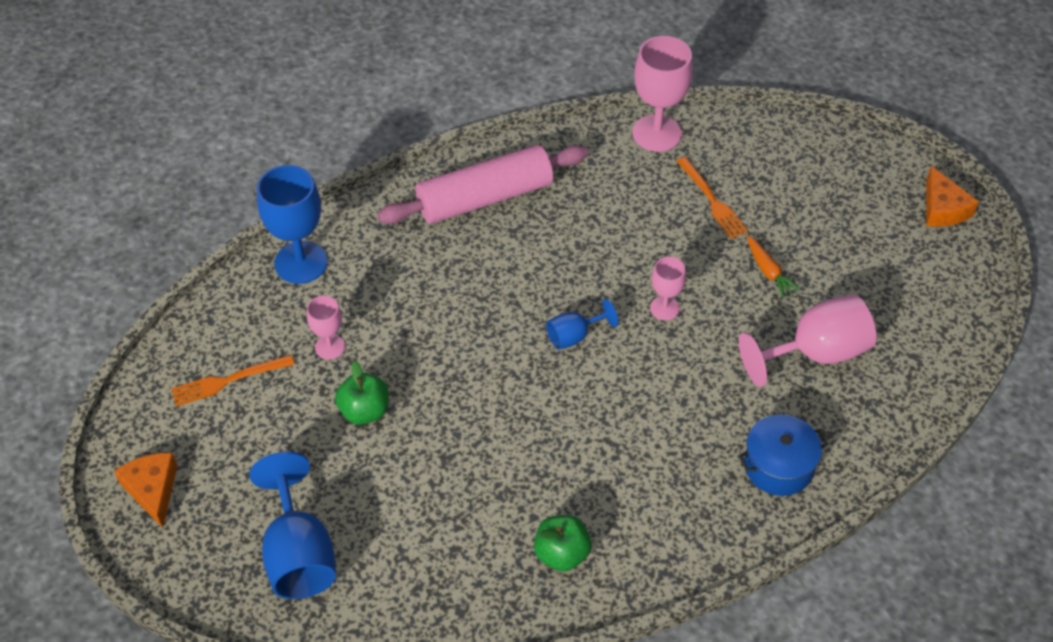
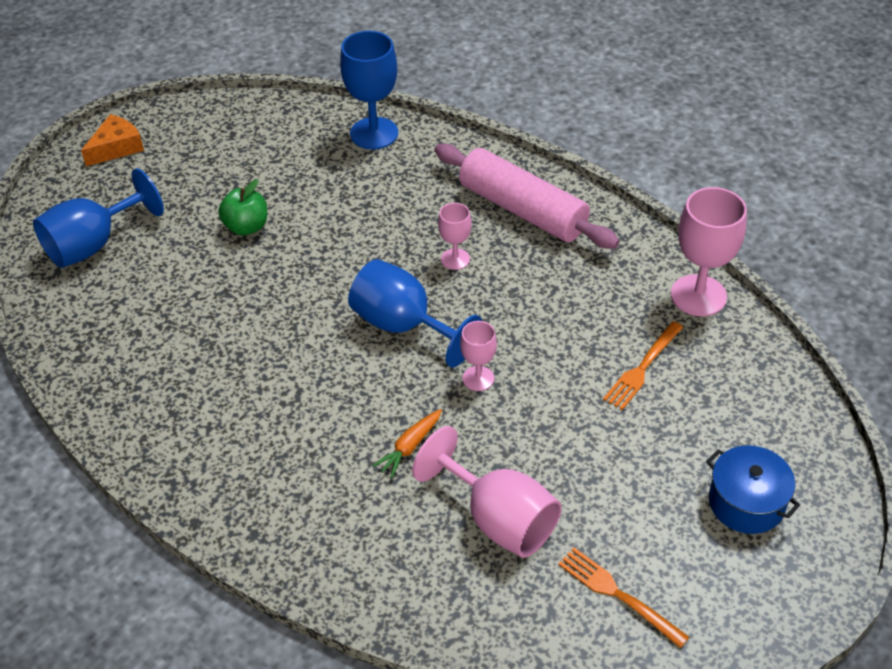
camera: 65 degrees right, 5 degrees down
(228, 381) = (234, 143): orange fork -> orange fork (617, 594)
(330, 347) = (299, 183): pink goblet -> pink goblet (455, 259)
(561, 554) = (162, 402): green apple -> none
(574, 336) = (403, 326): blue goblet -> blue goblet, size x1.84
(768, 271) = (581, 444): orange carrot -> orange carrot (410, 447)
(778, 466) = (336, 533): blue pot -> blue pot (746, 502)
(942, 208) = (791, 577): orange cheese -> none

